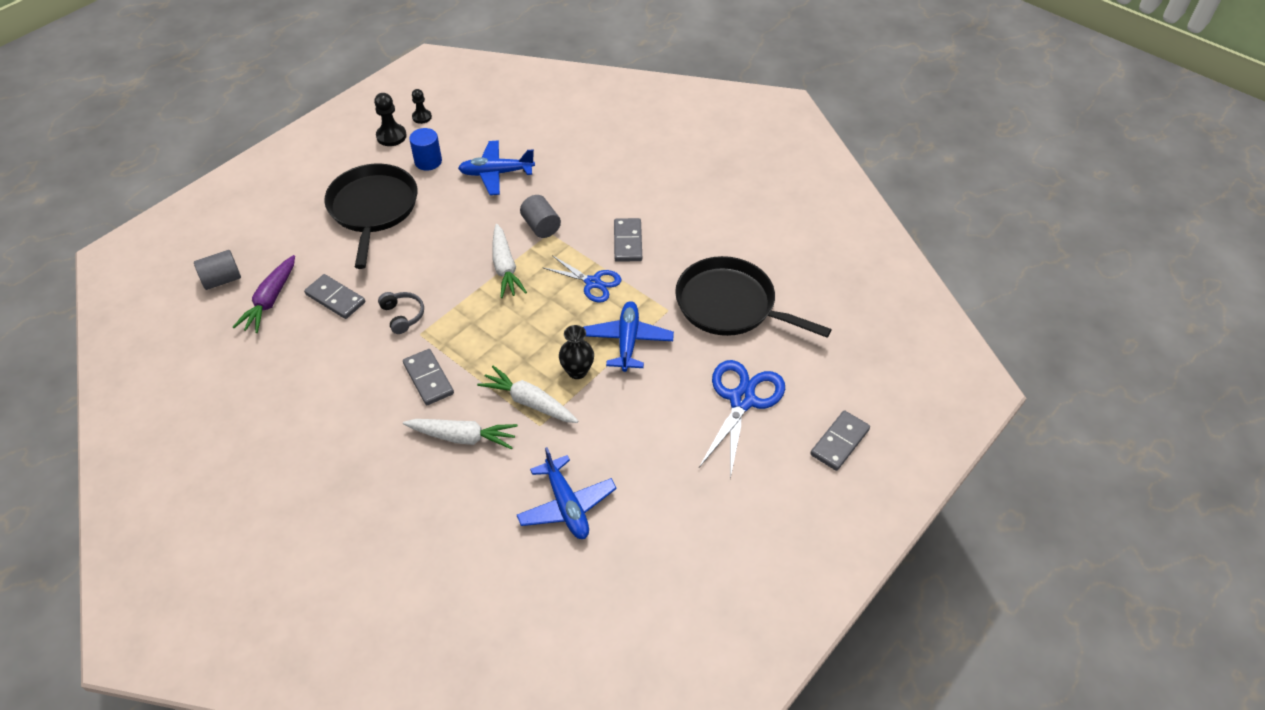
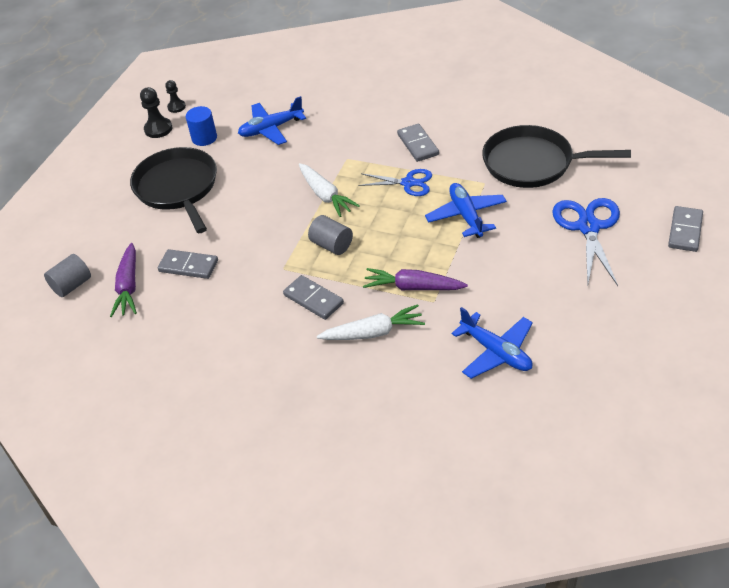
camera: 15 degrees left, 5 degrees down
(403, 315) = (259, 259): grey headphones -> none
(529, 402) = (413, 287): white carrot -> purple carrot
(541, 226) = (336, 156): grey cylinder -> grey cylinder (332, 245)
(577, 371) = (439, 251): black vase -> none

